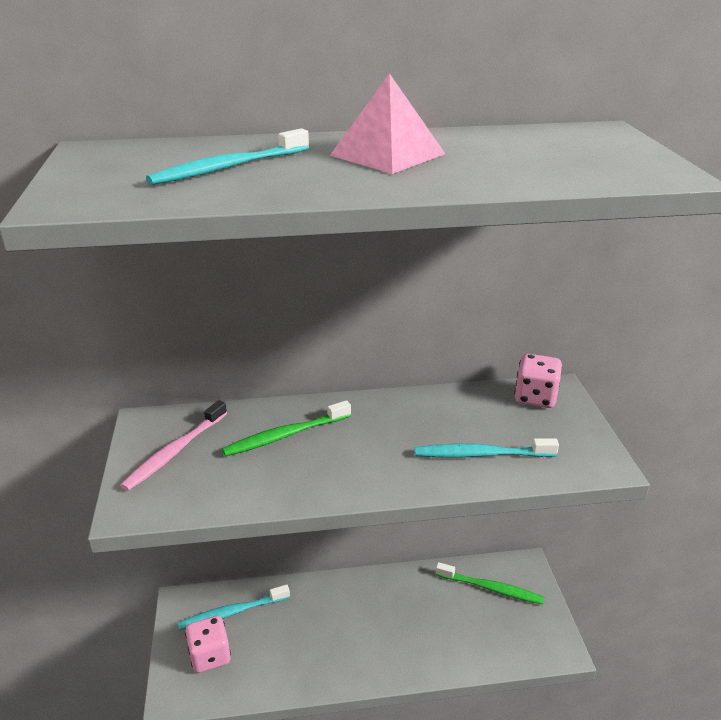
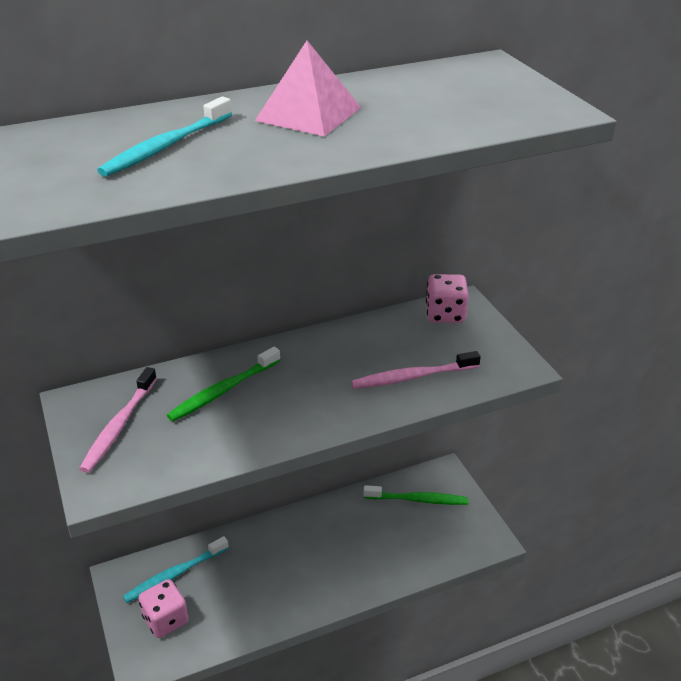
camera: 15 degrees left, 5 degrees up
(482, 454) = (413, 377): turquoise toothbrush -> pink toothbrush

